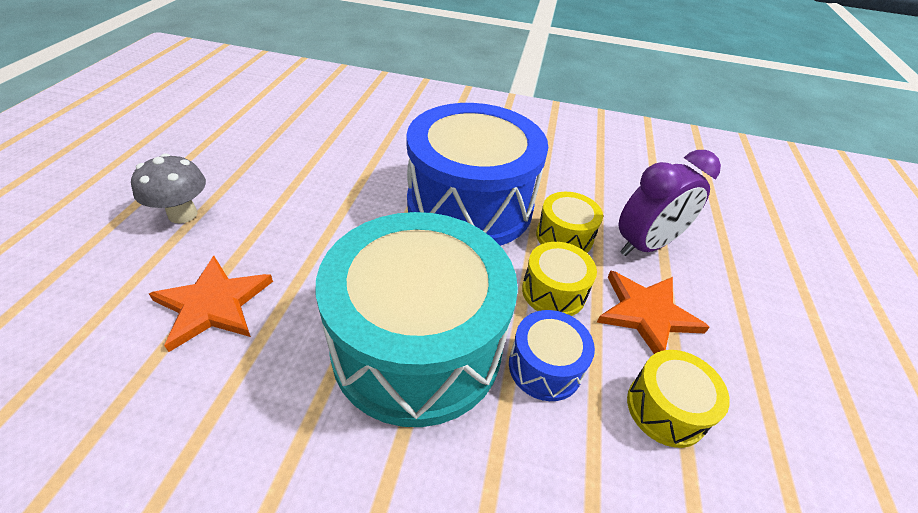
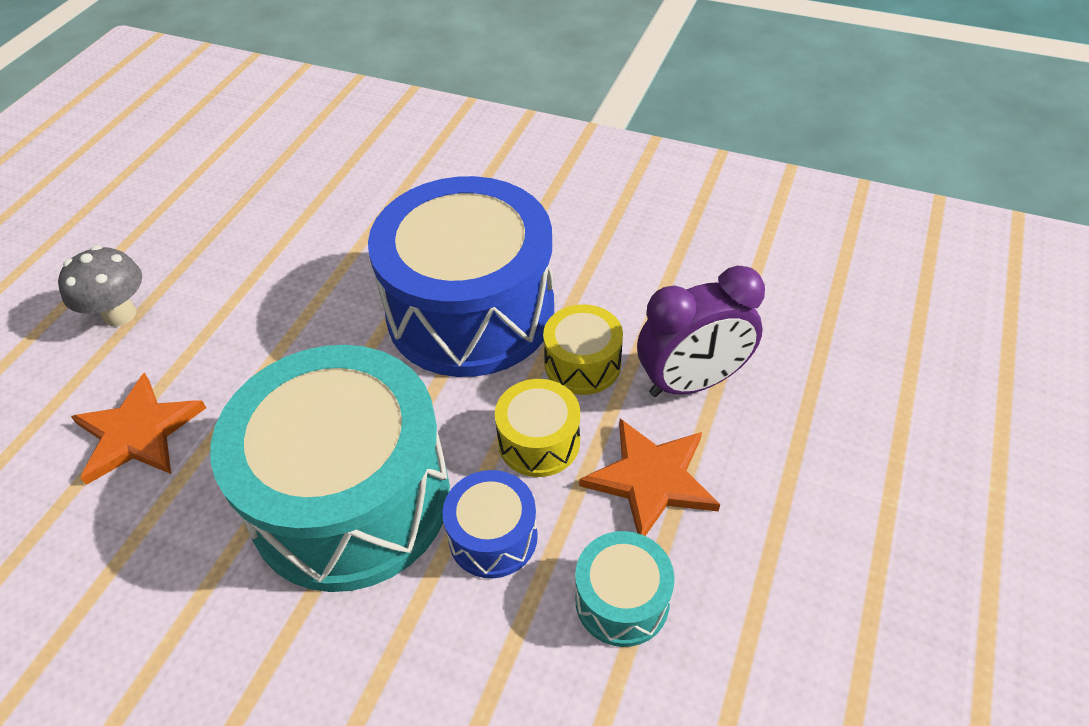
camera: 15 degrees right, 5 degrees up
(666, 409) = (622, 600): yellow drum -> turquoise drum

